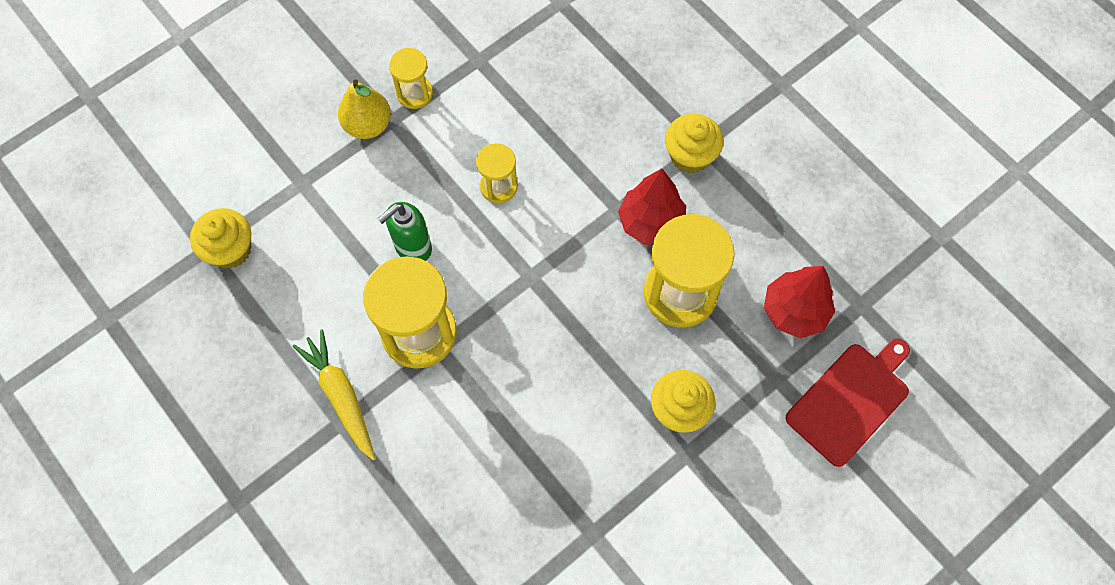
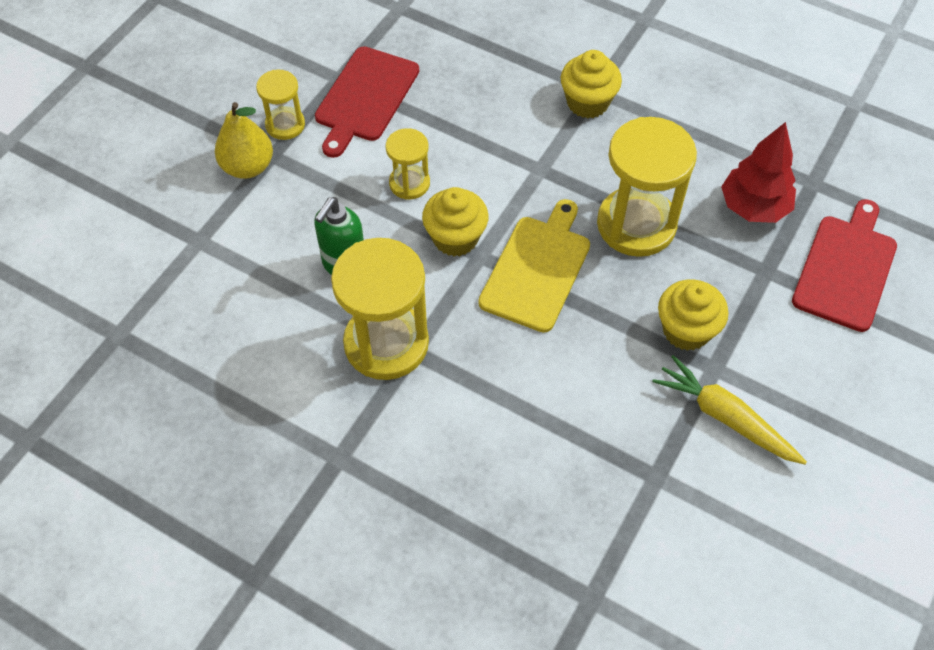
camera: 20 degrees left, 10 degrees down
(230, 250) = (144, 327): yellow cupcake -> yellow cupcake (455, 238)
(341, 396) = (327, 432): yellow carrot -> yellow carrot (725, 417)
(494, 87) = (365, 97): none -> red cutting board
(574, 307) = (537, 269): none -> yellow cutting board
(650, 223) = (577, 171): red tree -> none

